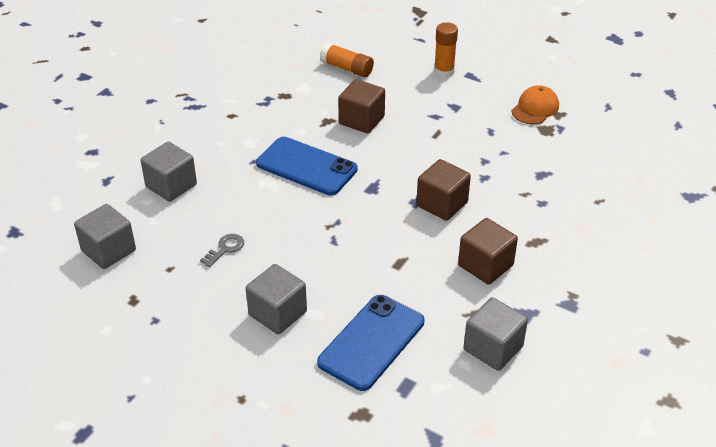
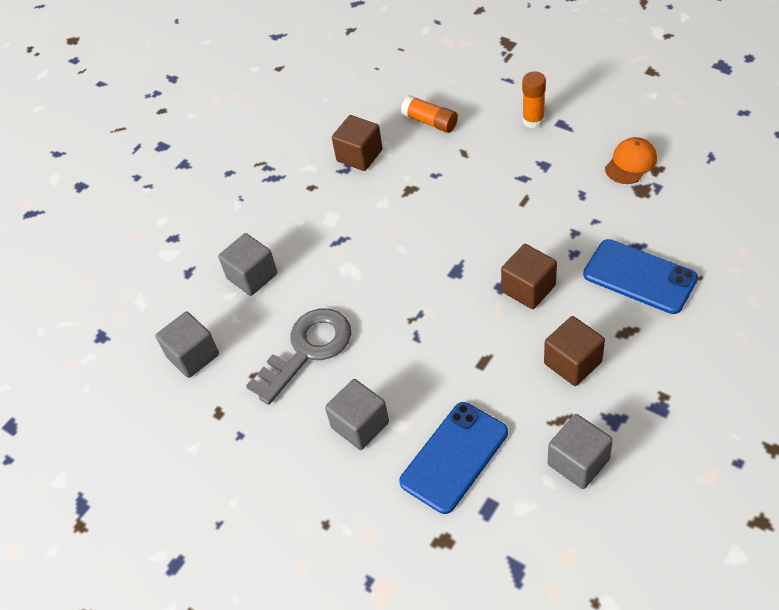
camera: 10 degrees right, 10 degrees up
(225, 249) = (307, 350): grey key -> grey key, size x2.38
(306, 167) = (388, 247): blue phone -> blue phone (639, 277)
(361, 120) = (445, 187): brown cube -> brown cube (359, 155)

